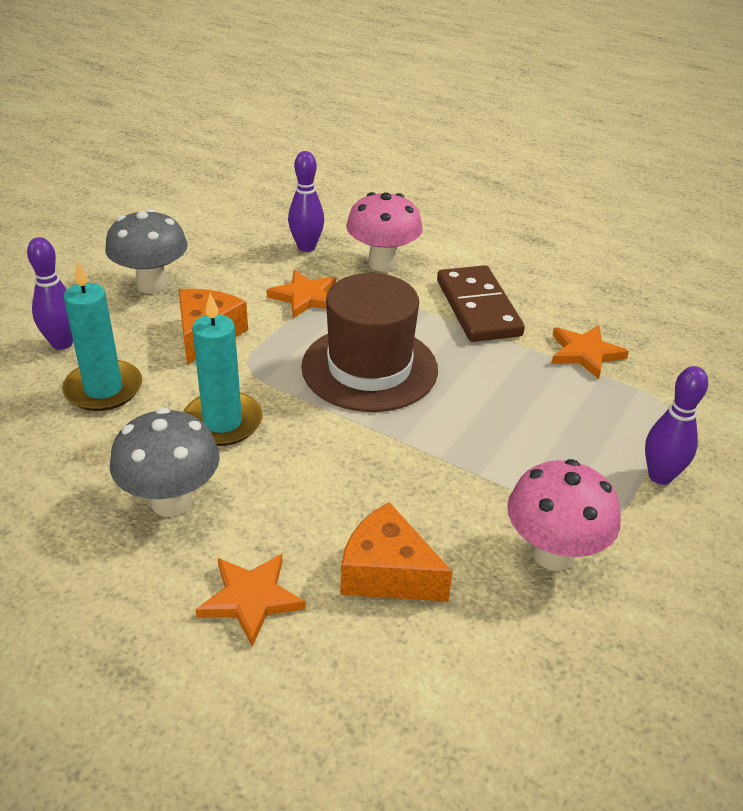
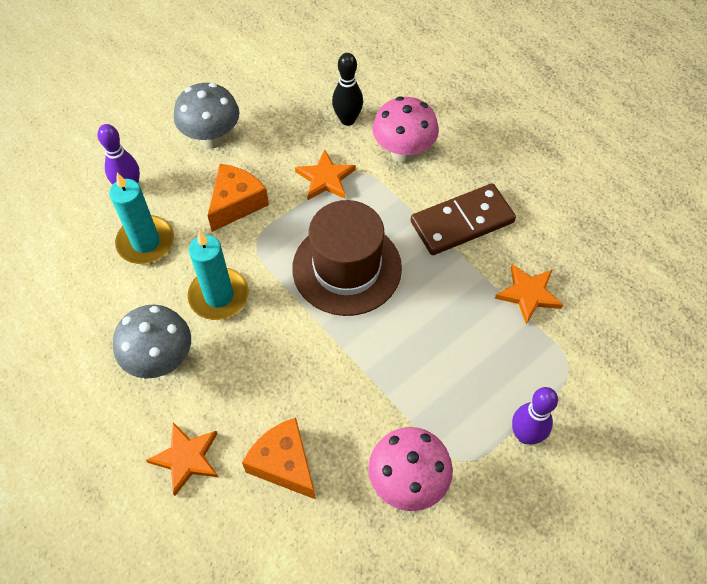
camera: 20 degrees right, 20 degrees up
(306, 247) = (347, 120): purple bowling pin -> black bowling pin
(478, 308) = (462, 222): brown domino -> brown domino turned 60 degrees clockwise

